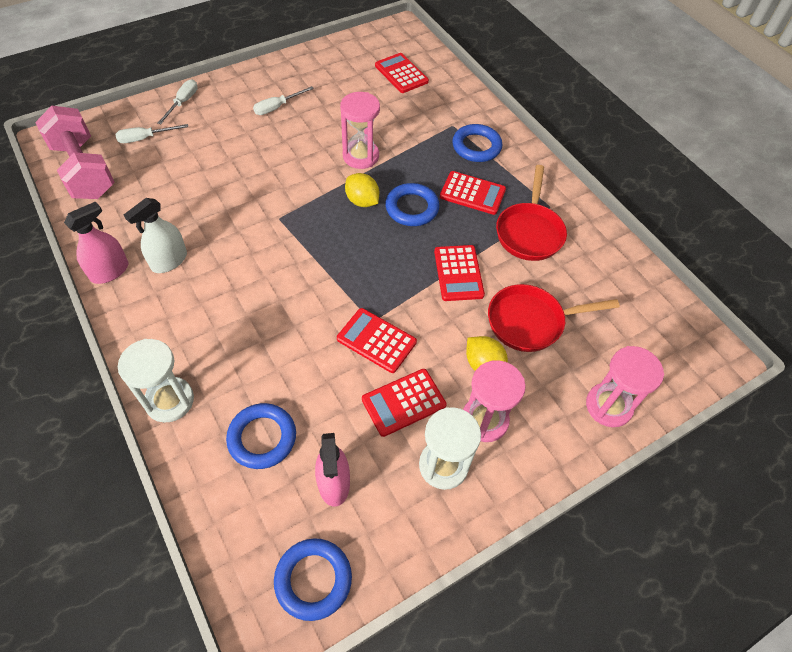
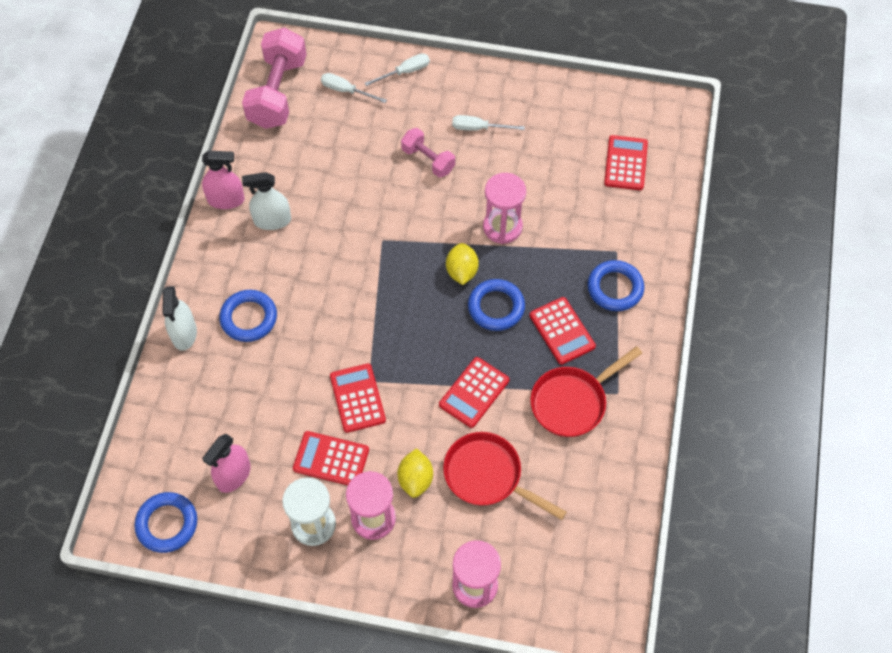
camera: 45 degrees right, 5 degrees up
(169, 401) = (184, 333): white hourglass -> white spray bottle
(260, 146) = (428, 160): none -> pink dumbbell
(262, 438) = (217, 407): blue ring -> blue ring (249, 318)

